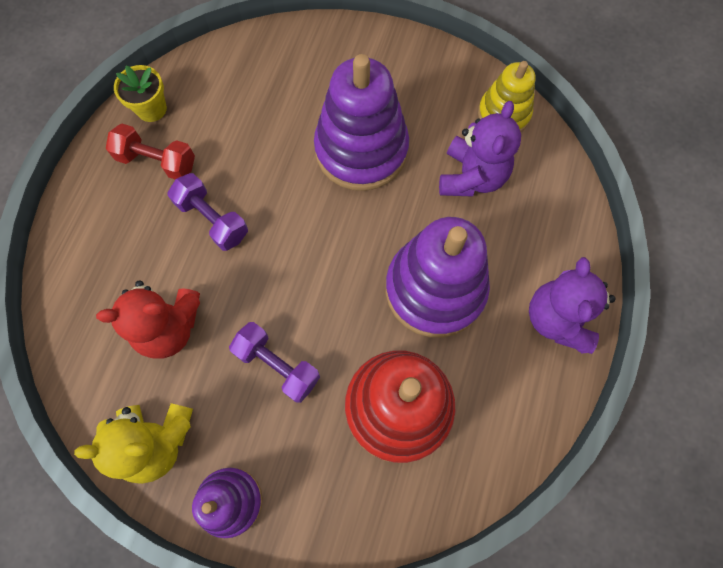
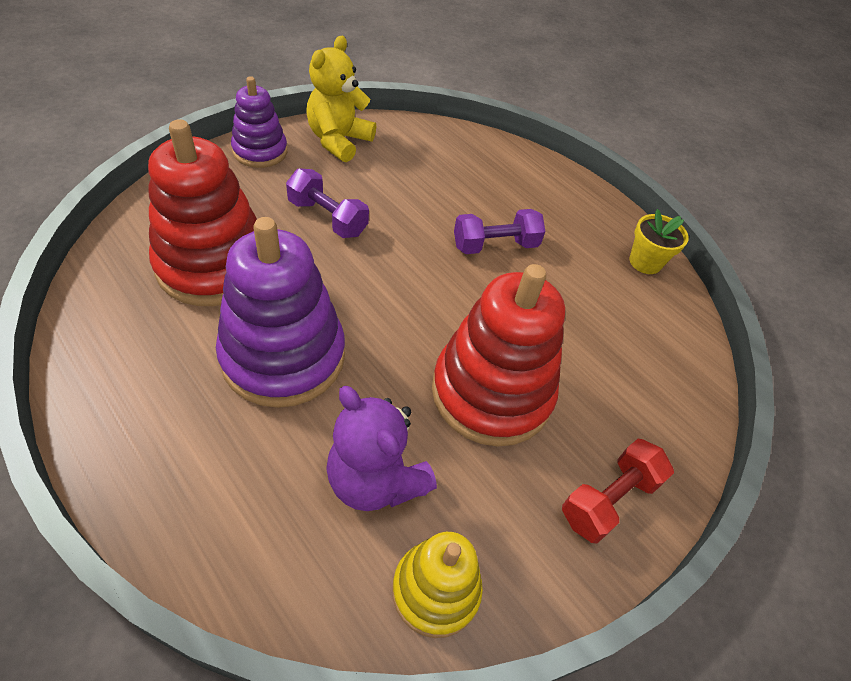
camera: 115 degrees right, 20 degrees down
(157, 161) = (582, 240): red dumbbell -> red dumbbell (609, 499)
(169, 327) = (418, 181): red teddy bear -> none
(277, 365) = (327, 218): purple dumbbell -> purple dumbbell turned 60 degrees clockwise
(361, 150) = (491, 392): purple stacking toy -> red stacking toy
(557, 319) = (140, 442): purple teddy bear -> none

